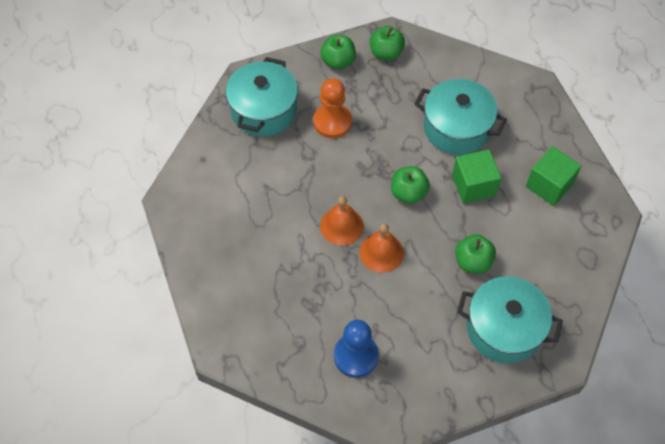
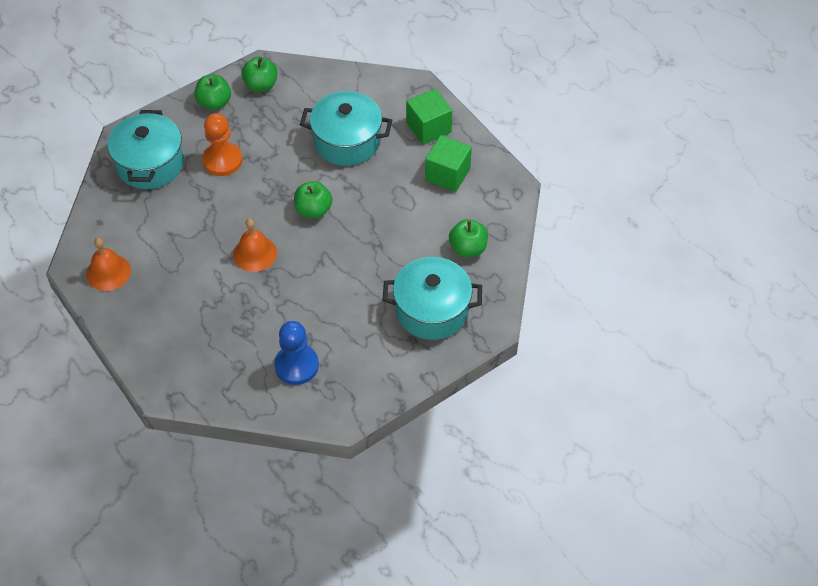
camera: 15 degrees left, 5 degrees down
(381, 252) = (299, 269): orange bell -> orange bell (108, 272)
(473, 185) = (375, 190): green cube -> green cube (428, 127)
(473, 262) = (389, 258): green apple -> green apple (468, 248)

